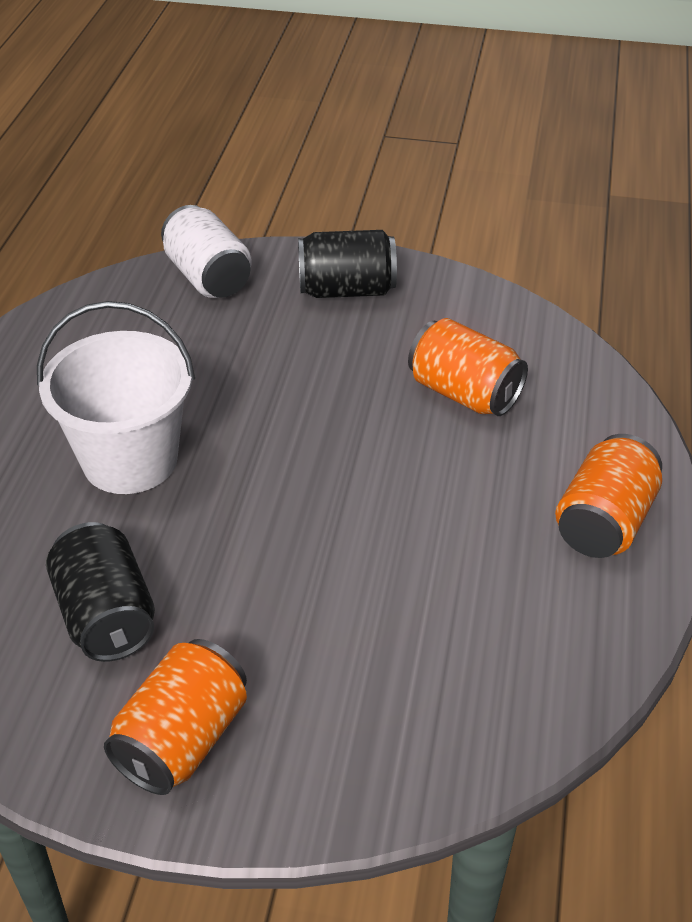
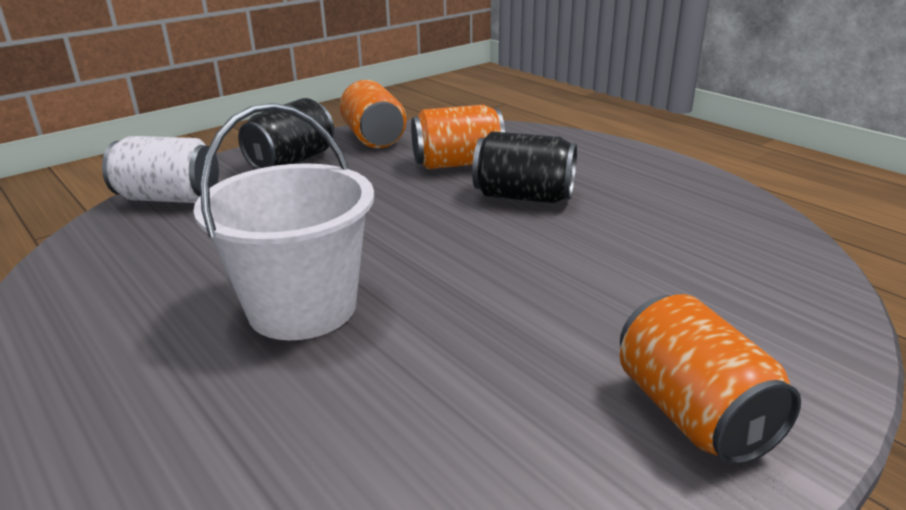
camera: 50 degrees left, 15 degrees down
(106, 616) = (481, 398): black can -> black can (523, 196)
(604, 522) = (631, 168): orange can -> orange can (373, 138)

